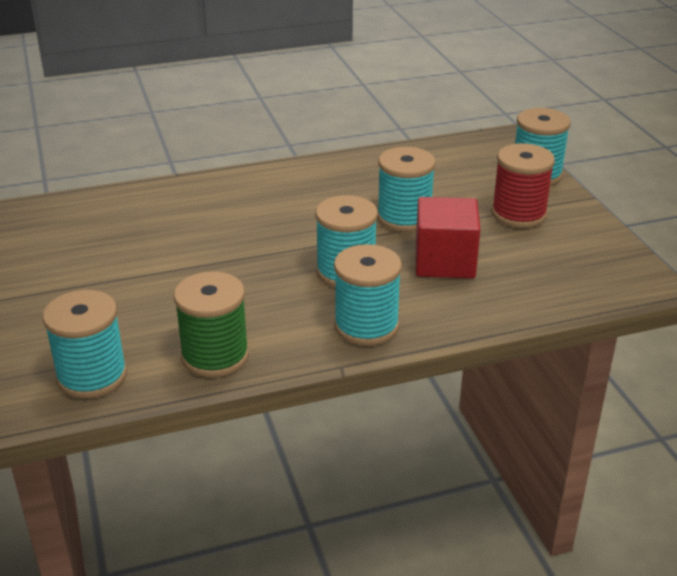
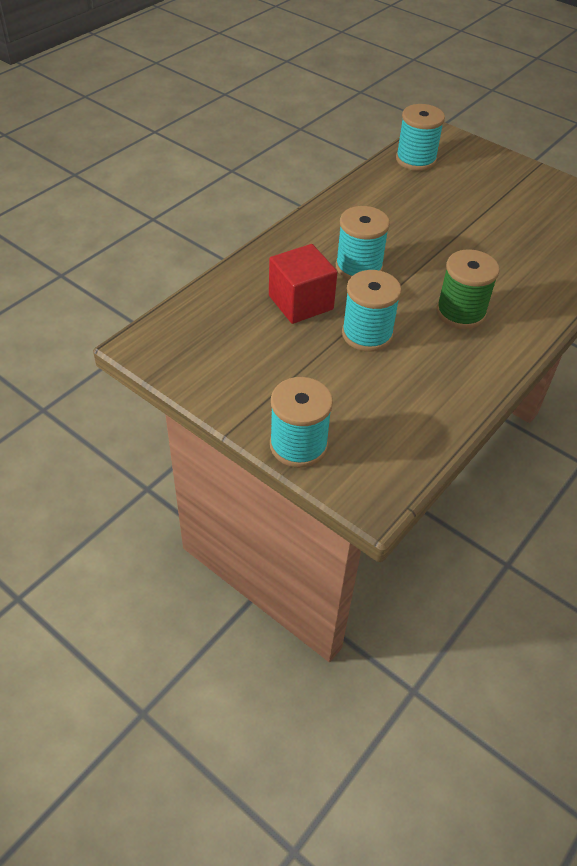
camera: 145 degrees right, 15 degrees up
(215, 356) = (370, 189): green spool -> green spool (460, 312)
(366, 326) = (308, 235): turquoise spool -> none
(518, 214) = (280, 378): red spool -> none

